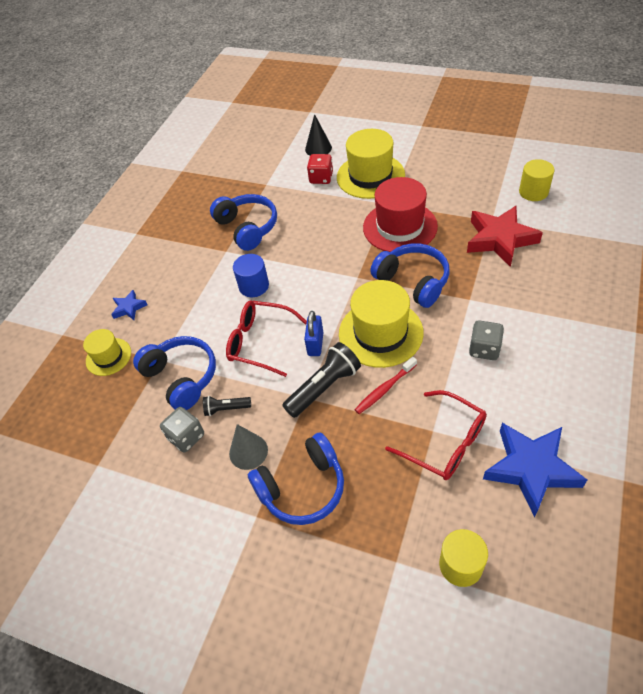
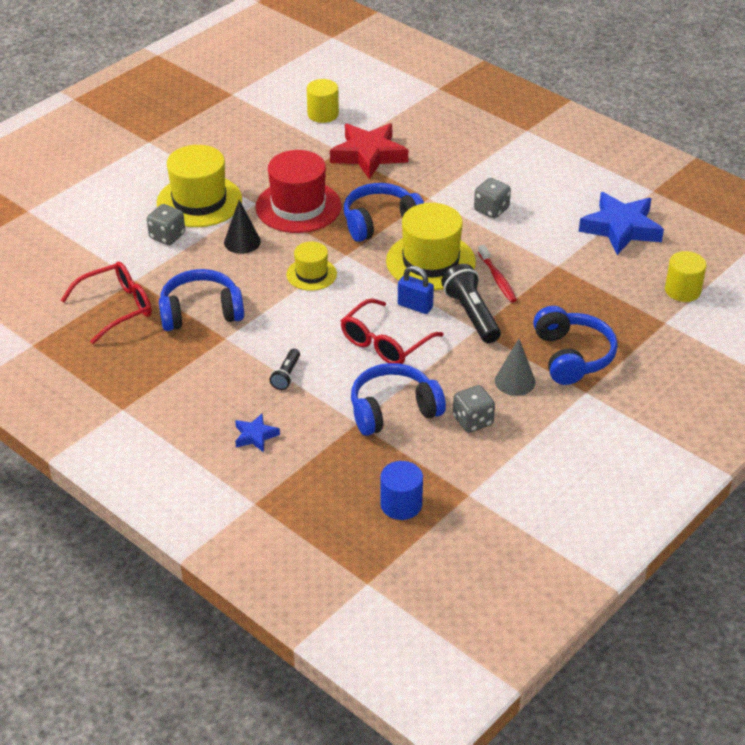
camera: 75 degrees left, 10 degrees down
(108, 357) = (322, 465): yellow hat -> yellow hat (311, 274)
(226, 409) = (455, 385): black flashlight -> black flashlight (286, 375)
(254, 286) = (300, 329): blue cylinder -> blue cylinder (401, 504)
(318, 148) = (109, 223): black cone -> black cone (242, 242)
(321, 178) = (167, 236): red dice -> grey dice
(445, 443) = (573, 263): red glasses -> red glasses (117, 307)

